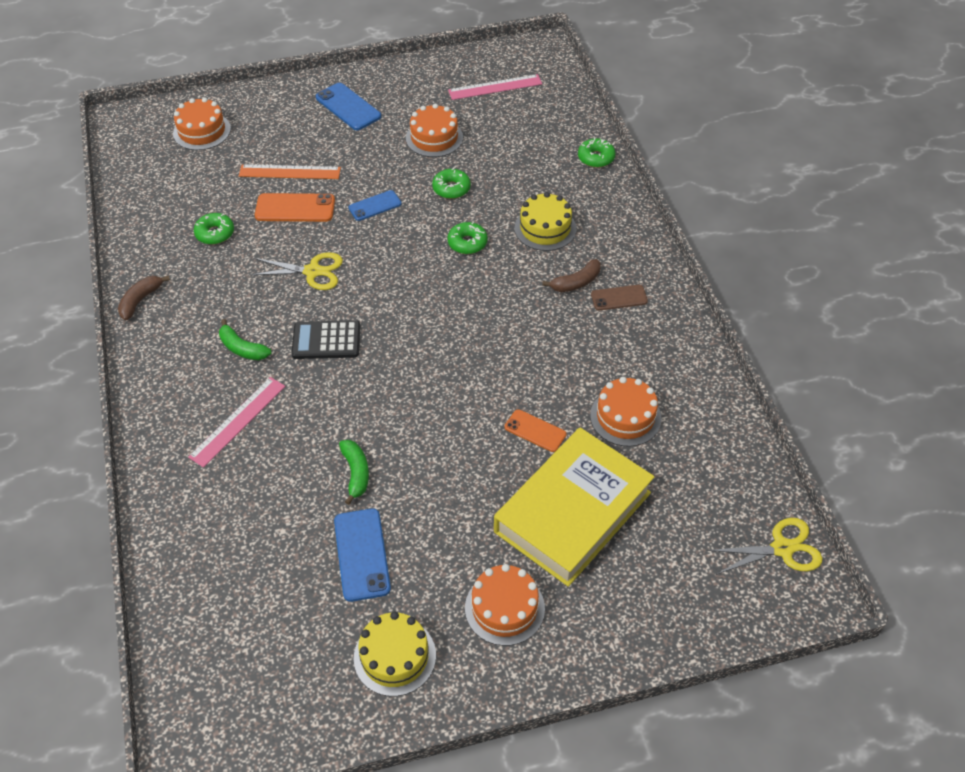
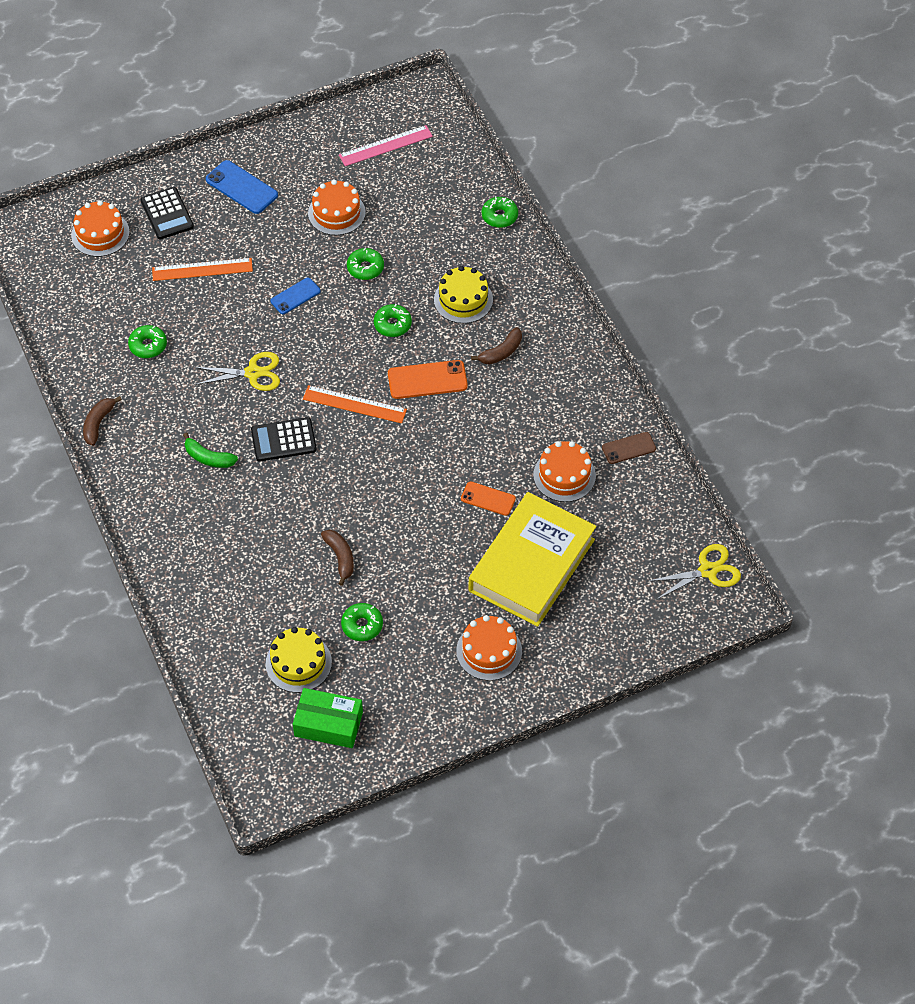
camera: 10 degrees left, 5 degrees up
(238, 421) = (224, 526): pink ruler -> none
(270, 121) = (167, 214): none -> black calculator
(292, 671) = (328, 724): none -> green box
(295, 208) = (218, 308): orange phone -> orange phone (427, 380)
(356, 473) = (340, 558): green banana -> brown banana
(362, 554) = (362, 625): blue phone -> green donut
(395, 656) = (408, 701): yellow cake -> yellow cake (298, 663)
(410, 315) = (354, 404): none -> orange ruler
(619, 298) = (543, 362): brown phone -> brown phone (628, 448)

